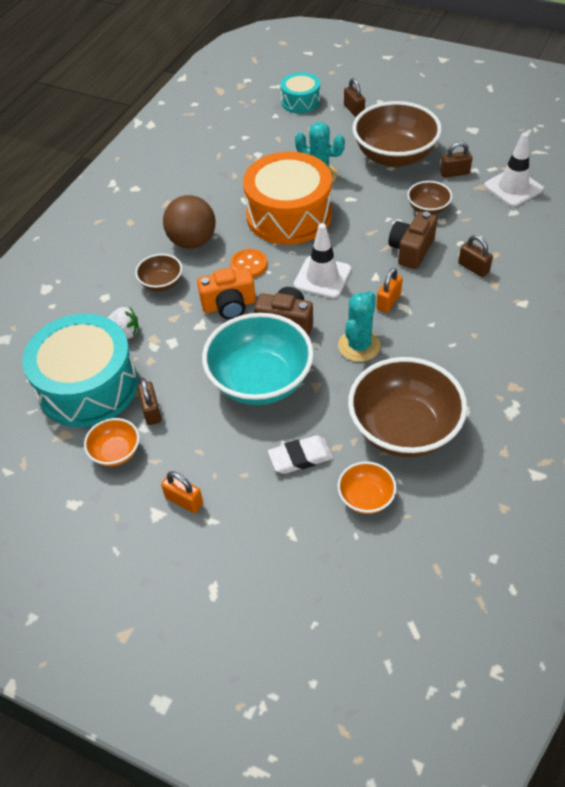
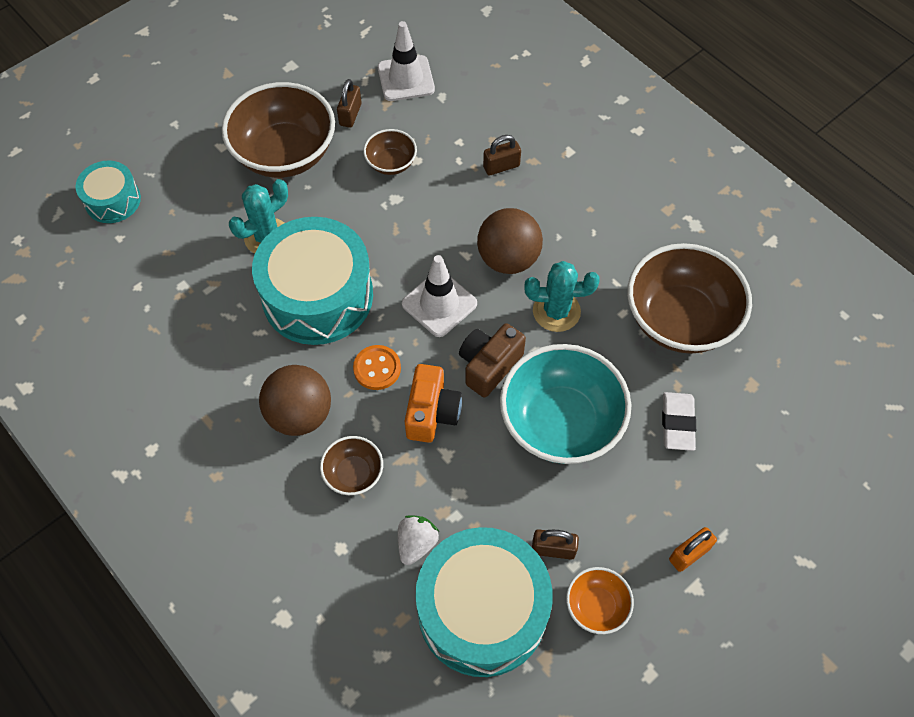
camera: 70 degrees left, 10 degrees up
(289, 215) = (317, 296): orange drum -> turquoise drum
(354, 110) = (172, 155): brown padlock -> none
(359, 346) = (556, 311): turquoise cactus -> turquoise cactus turned 45 degrees counterclockwise
(366, 498) = (747, 386): orange bowl -> none
(388, 301) = (508, 259): orange padlock -> brown ball
(411, 250) = (445, 206): brown camera -> none

